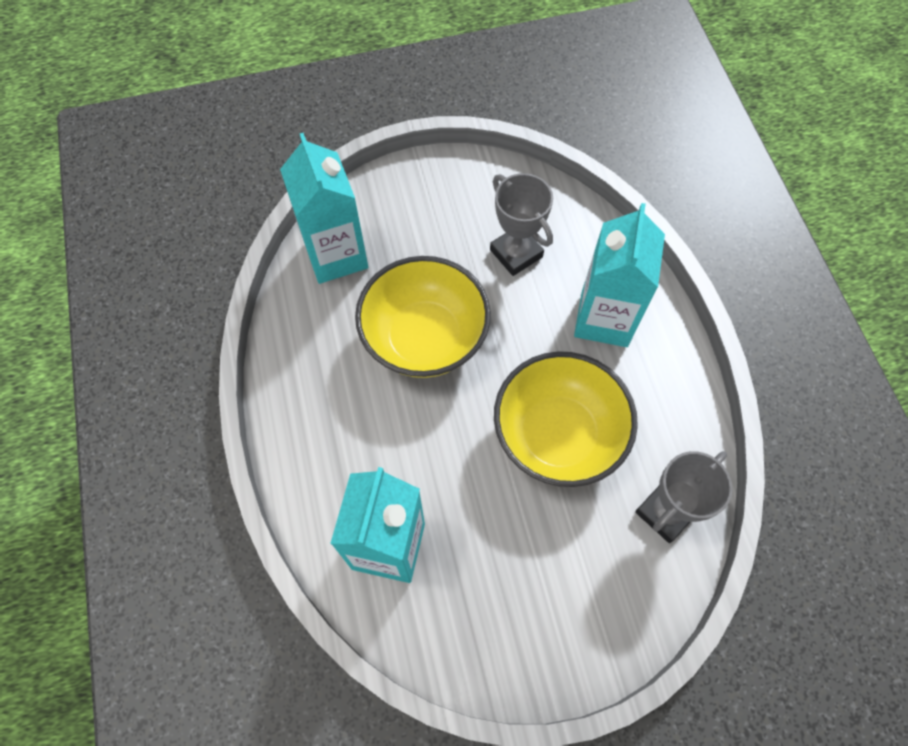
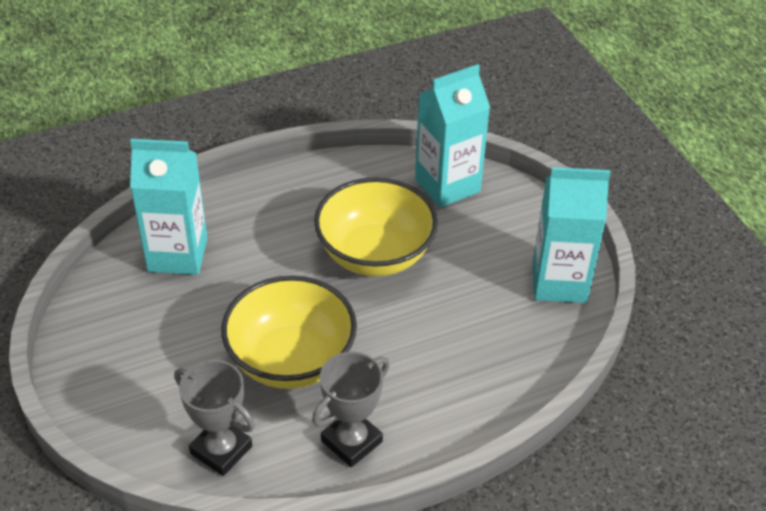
camera: 80 degrees right, 20 degrees down
(516, 253) = (486, 312): grey trophy -> grey trophy (351, 441)
(604, 319) = (426, 389): turquoise carton -> turquoise carton (559, 282)

